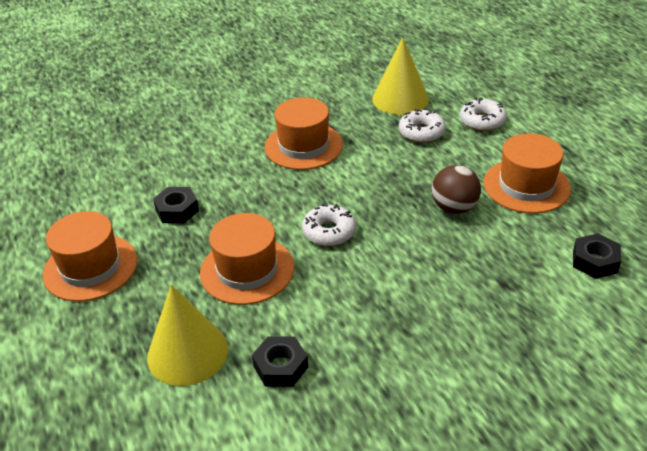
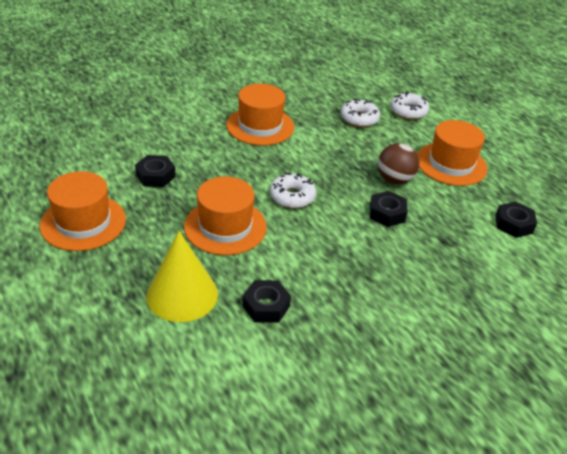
camera: 10 degrees left, 0 degrees up
(400, 99) = (337, 91): yellow cone -> none
(439, 250) = (387, 213): none -> black nut

